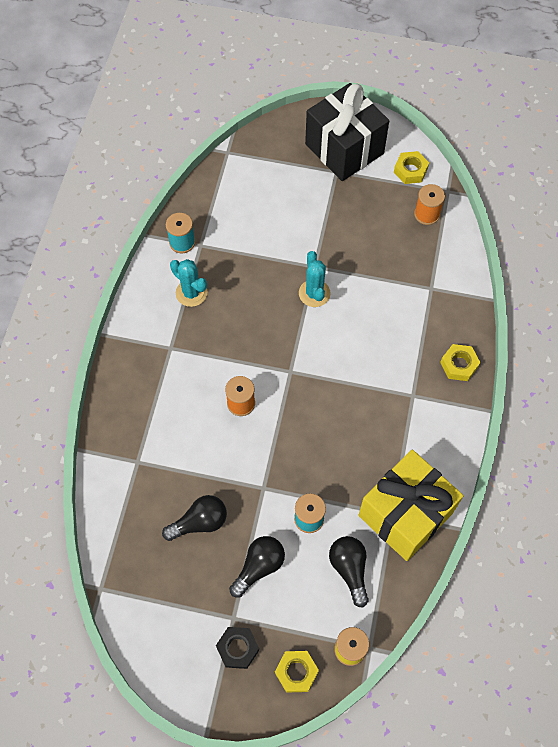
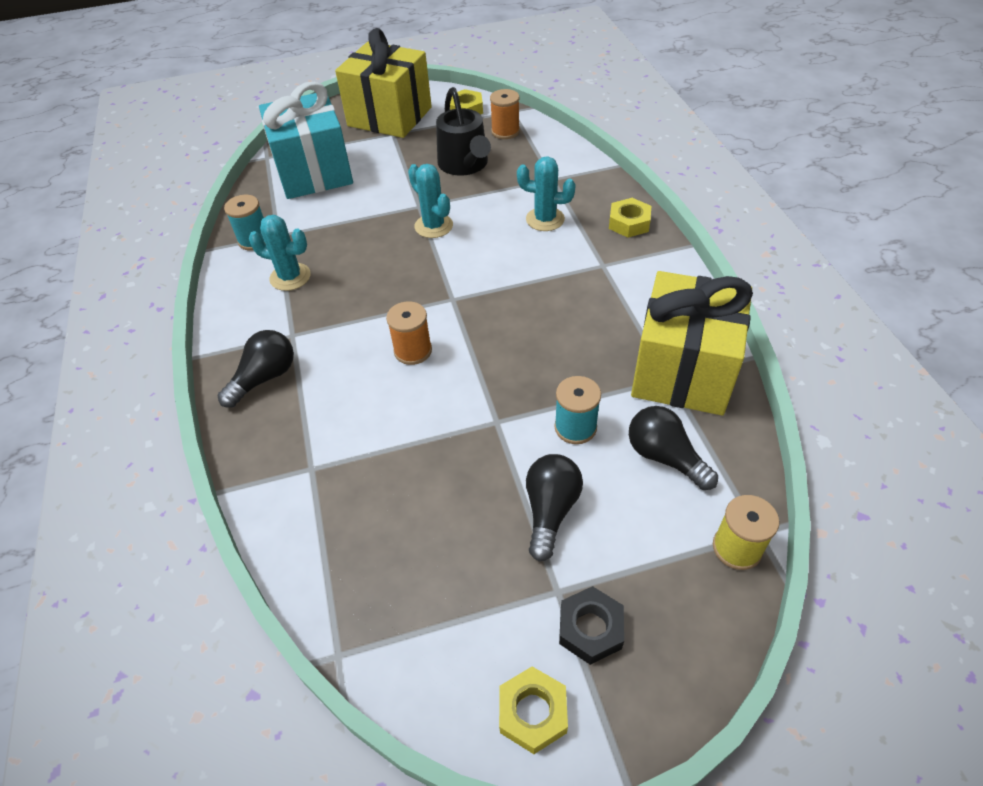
camera: 25 degrees left, 15 degrees down
(199, 522) = (437, 497): black light bulb -> black light bulb (265, 378)
(255, 188) = (314, 172): none -> turquoise gift
(296, 672) = (691, 615): yellow nut -> yellow nut (532, 712)
(344, 149) = (390, 116): black gift -> yellow gift
(373, 238) = (465, 165): none -> black watering can
(399, 328) = (545, 219): none -> turquoise cactus

